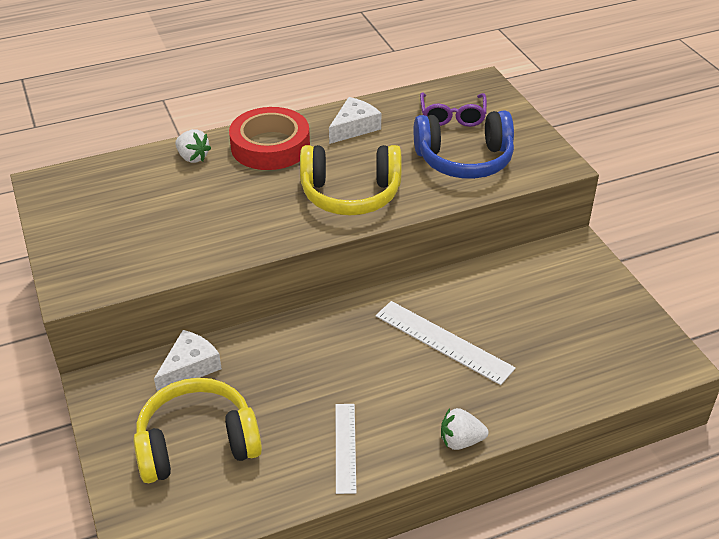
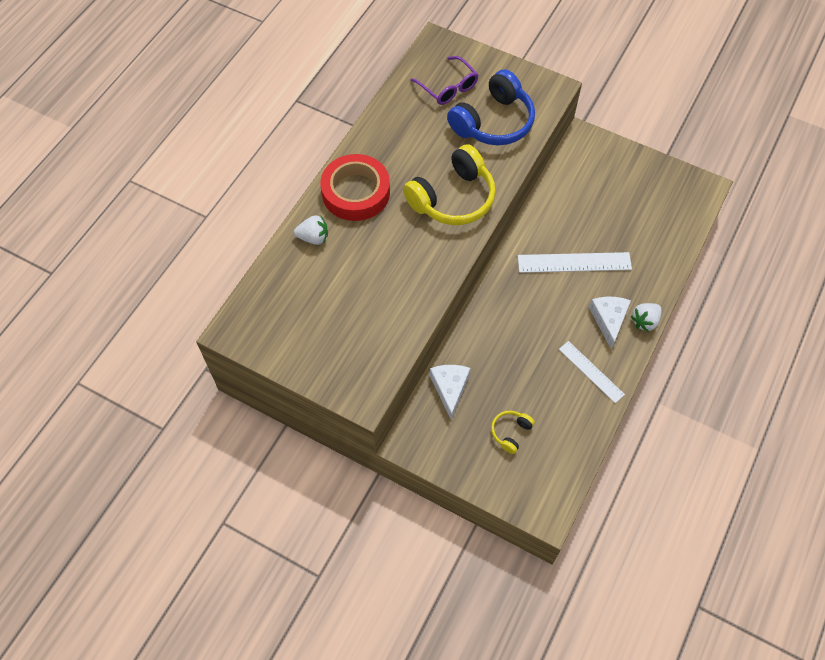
camera: 40 degrees left, 20 degrees up
(197, 444) = (510, 432): yellow headphones -> yellow headphones, size x0.46
(354, 127) = (394, 139): white cheese -> white cheese (609, 320)

